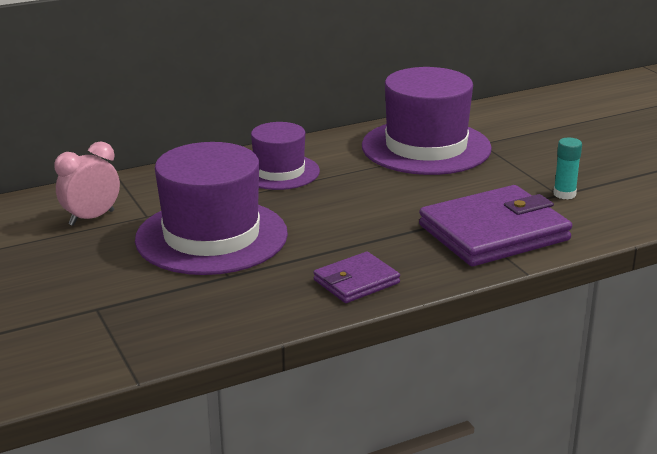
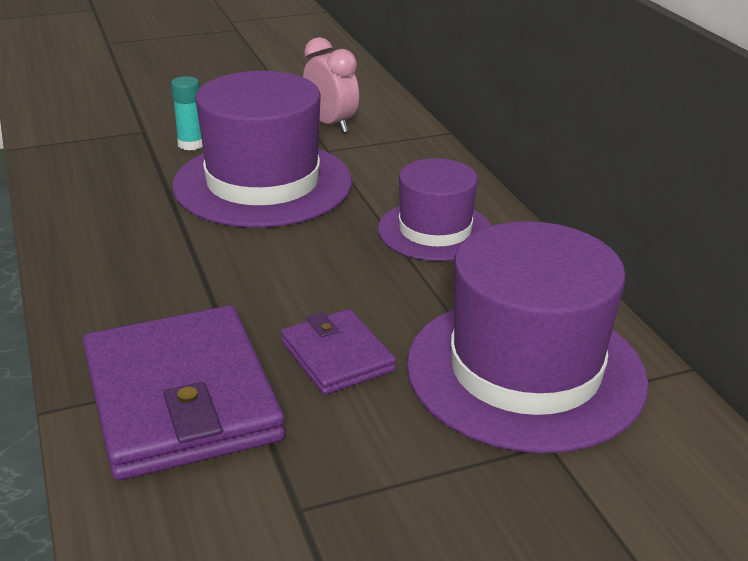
camera: 95 degrees right, 5 degrees up
(356, 281) = (107, 266): purple wallet -> purple wallet (337, 356)
(564, 194) = (296, 517): turquoise glue stick -> turquoise glue stick (191, 144)

